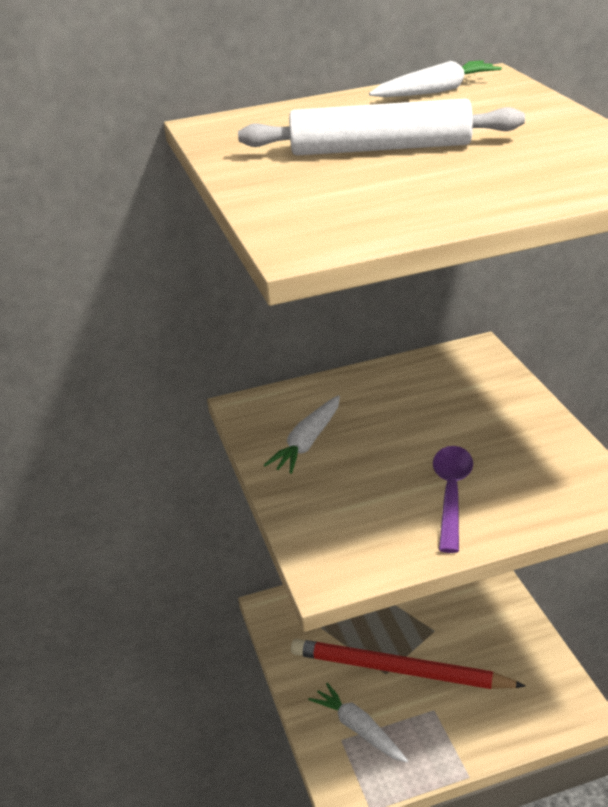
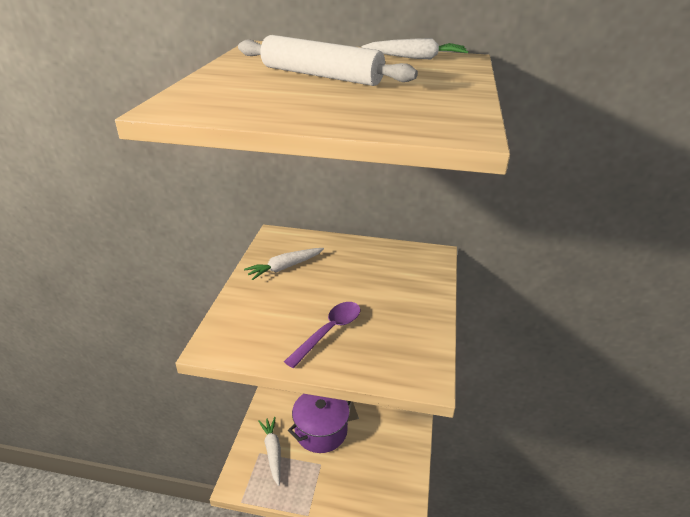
camera: 25 degrees right, 0 degrees up
(399, 670) = (321, 431): red pencil -> purple pot

